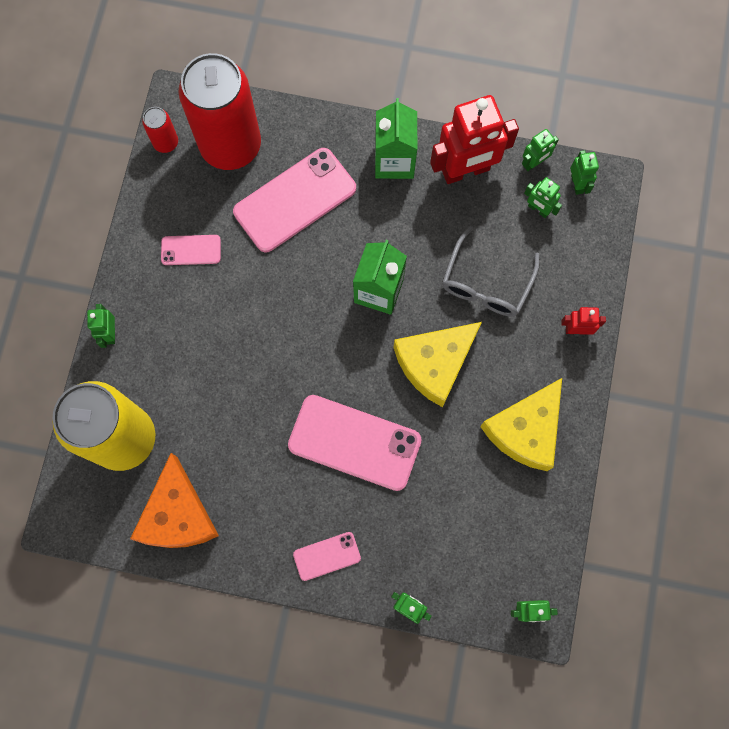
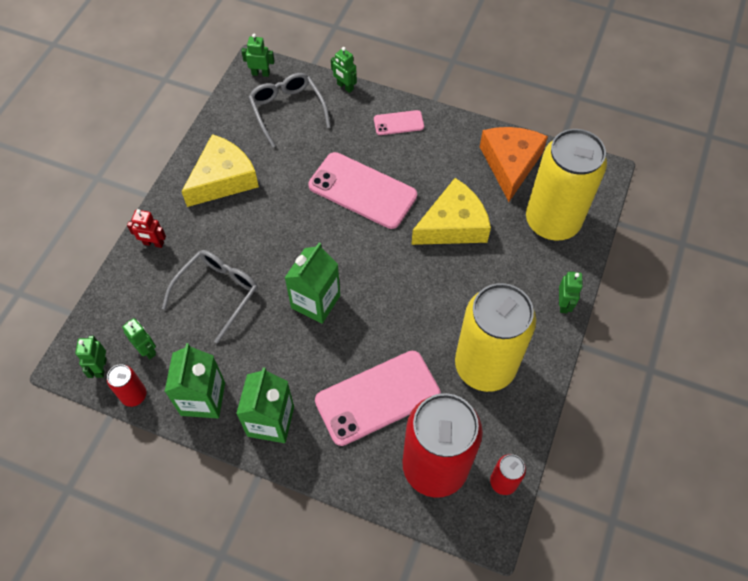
camera: 170 degrees left, 15 degrees down
(191, 250) = (485, 366): pink phone -> yellow can
(435, 363) = (282, 237): yellow cheese -> yellow cheese (453, 225)
(466, 171) = (203, 398): red robot -> green carton
(475, 550) = (287, 111): none -> grey glasses
(534, 163) = (134, 395): green robot -> red can

